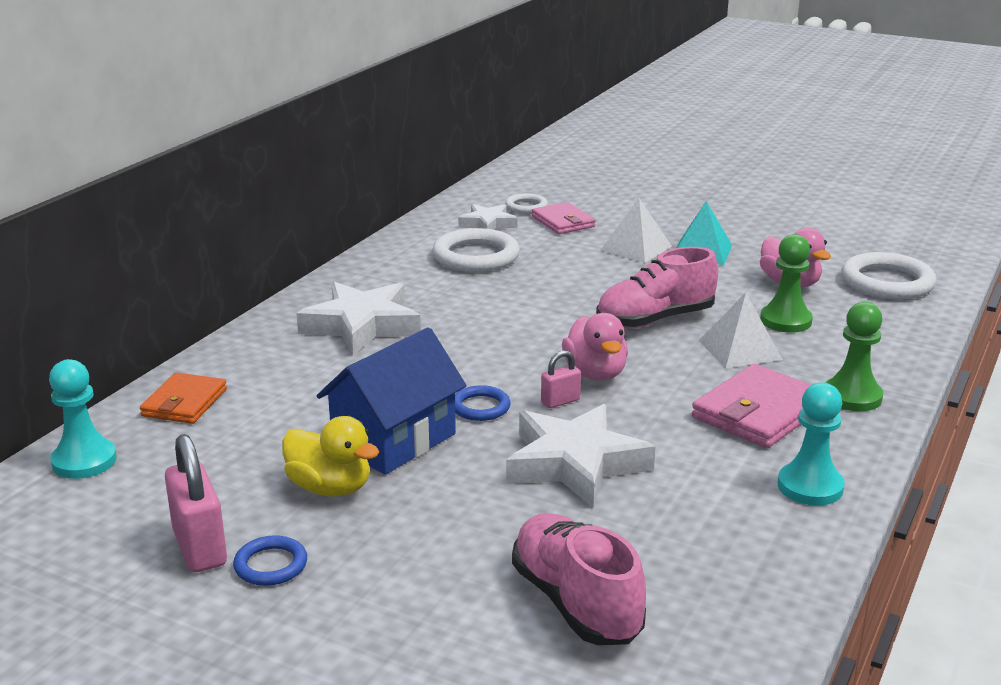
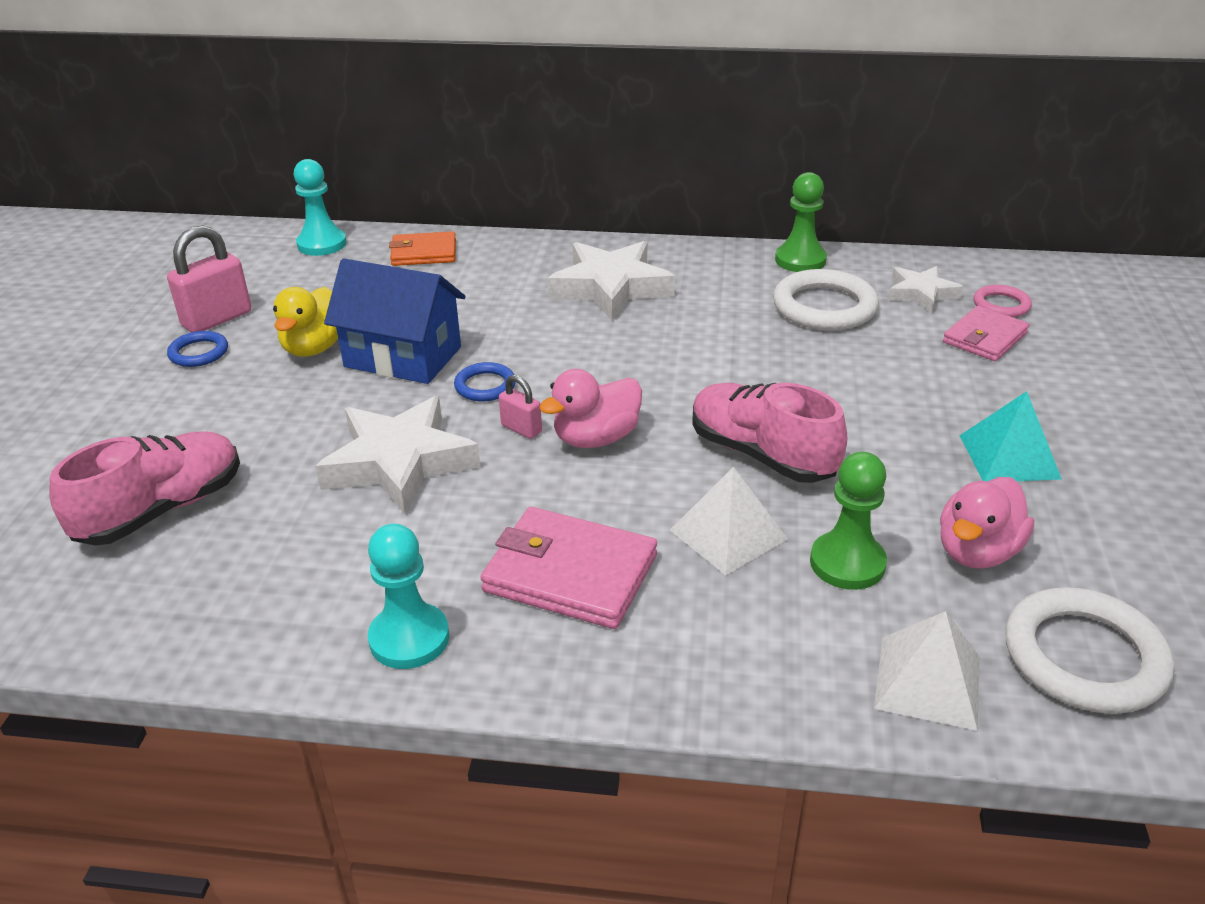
camera: 70 degrees right, 10 degrees up
(526, 207) = (1001, 305): white ring -> pink ring
(636, 248) = (962, 403): white pyramid -> white pyramid (928, 682)
(852, 396) = (658, 653): green pawn -> green pawn (800, 260)

